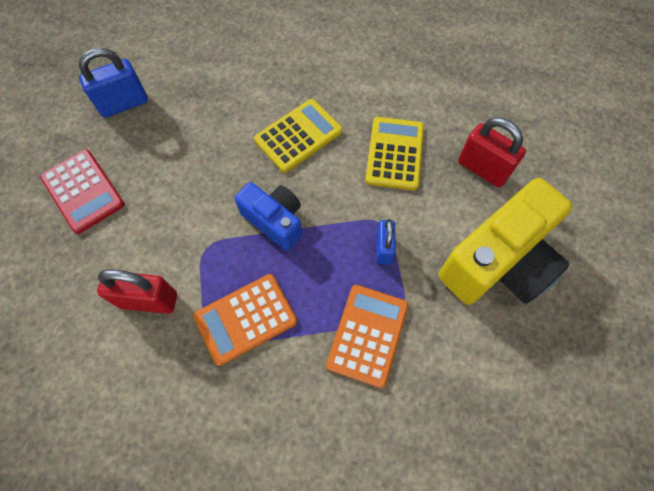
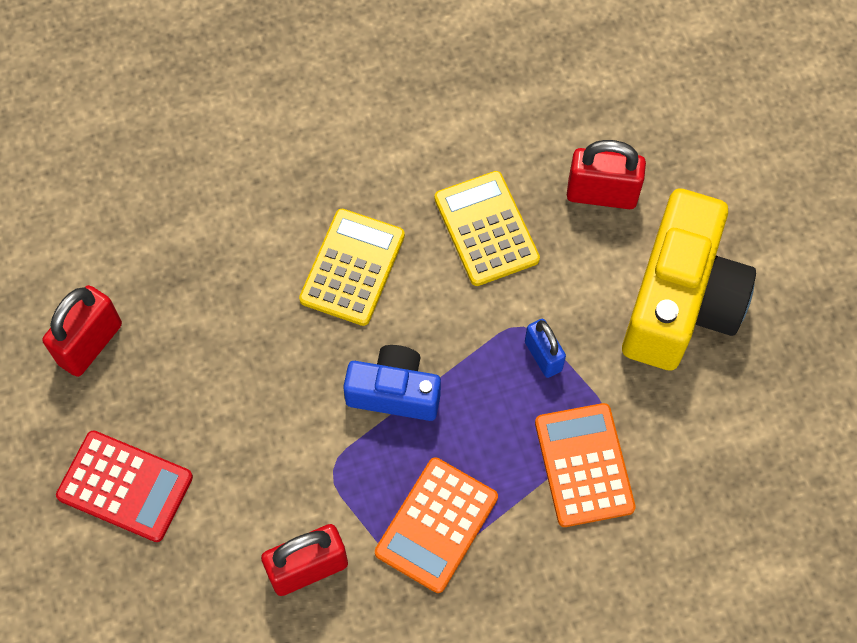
camera: 30 degrees left, 0 degrees up
(124, 104) = (90, 344): blue padlock -> red padlock

